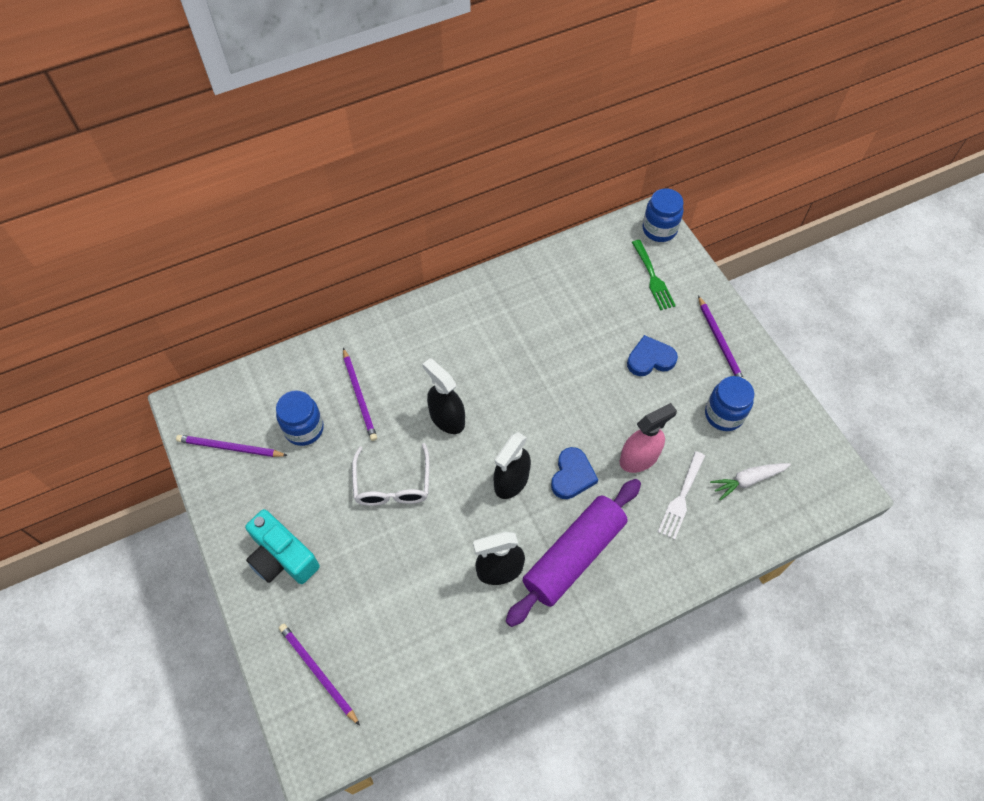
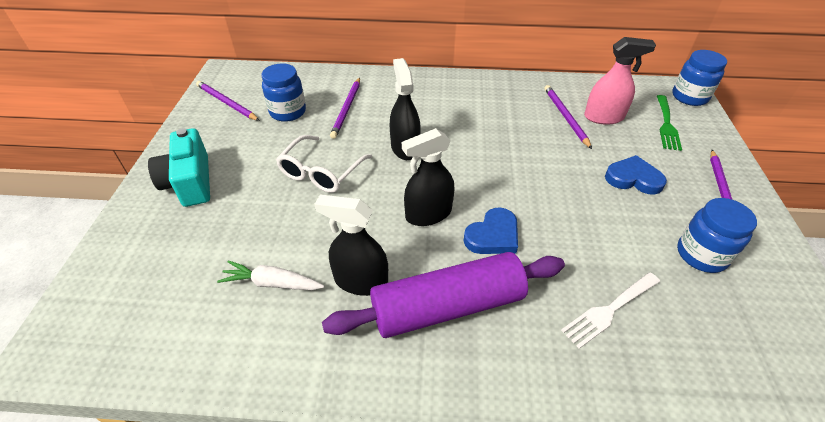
camera: 30 degrees right, 15 degrees down
(318, 672) = (125, 281): purple pencil -> purple pencil (565, 117)
(639, 458) = (577, 251): pink spray bottle -> pink spray bottle (604, 117)
(748, 480) = (709, 331): white carrot -> white carrot (273, 283)

